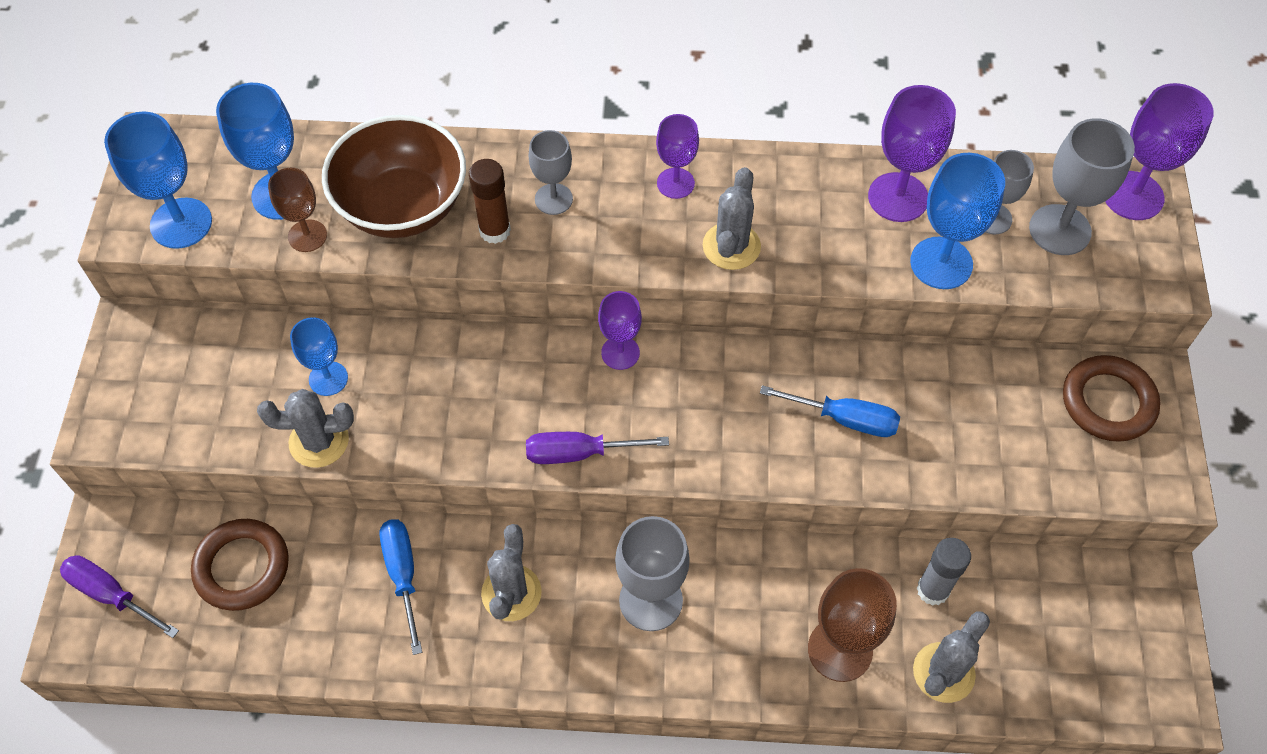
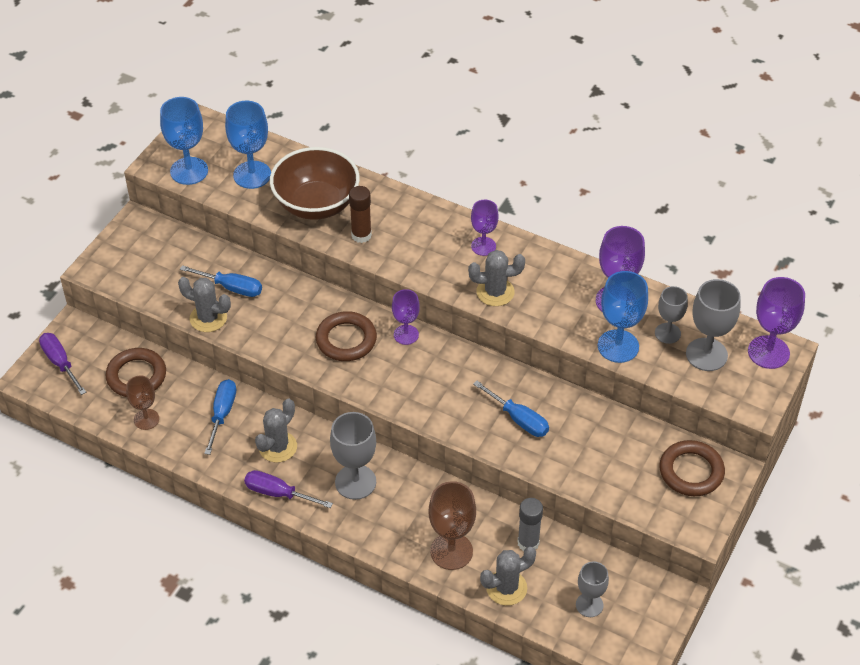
camera: 25 degrees right, 10 degrees down
(307, 236) = (254, 201): brown goblet -> brown goblet (146, 419)
(328, 378) = (231, 287): blue goblet -> blue screwdriver
(540, 394) = (346, 340): none -> brown ring
(553, 199) = (405, 230): grey goblet -> grey goblet (589, 605)
(580, 453) = (350, 378): purple screwdriver -> purple screwdriver (278, 493)
(731, 246) = (495, 292): grey cactus -> grey cactus turned 45 degrees clockwise

